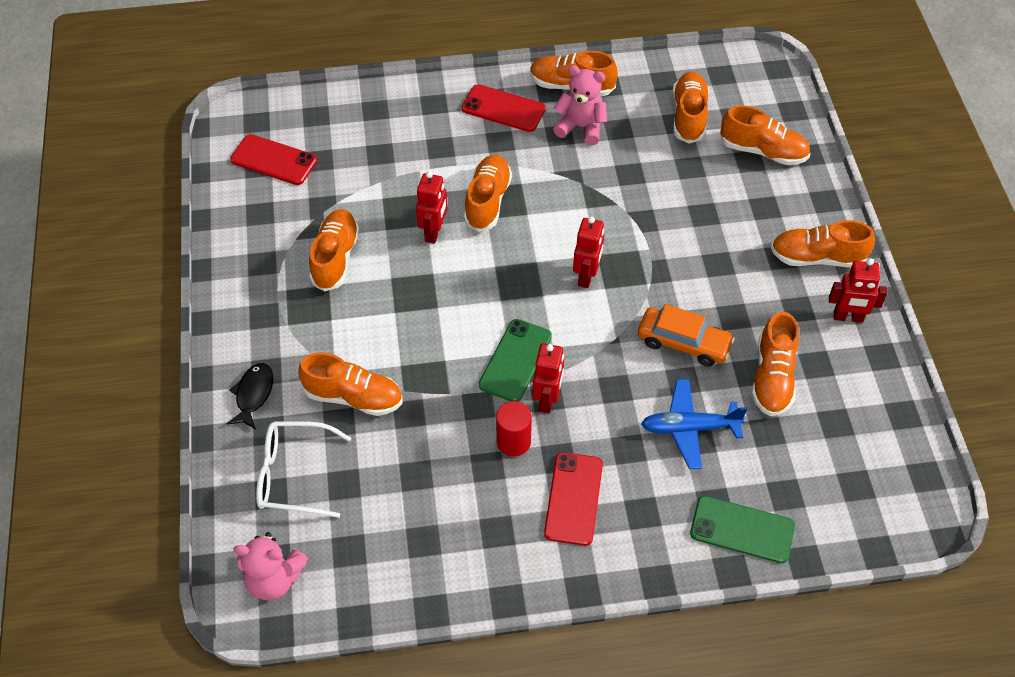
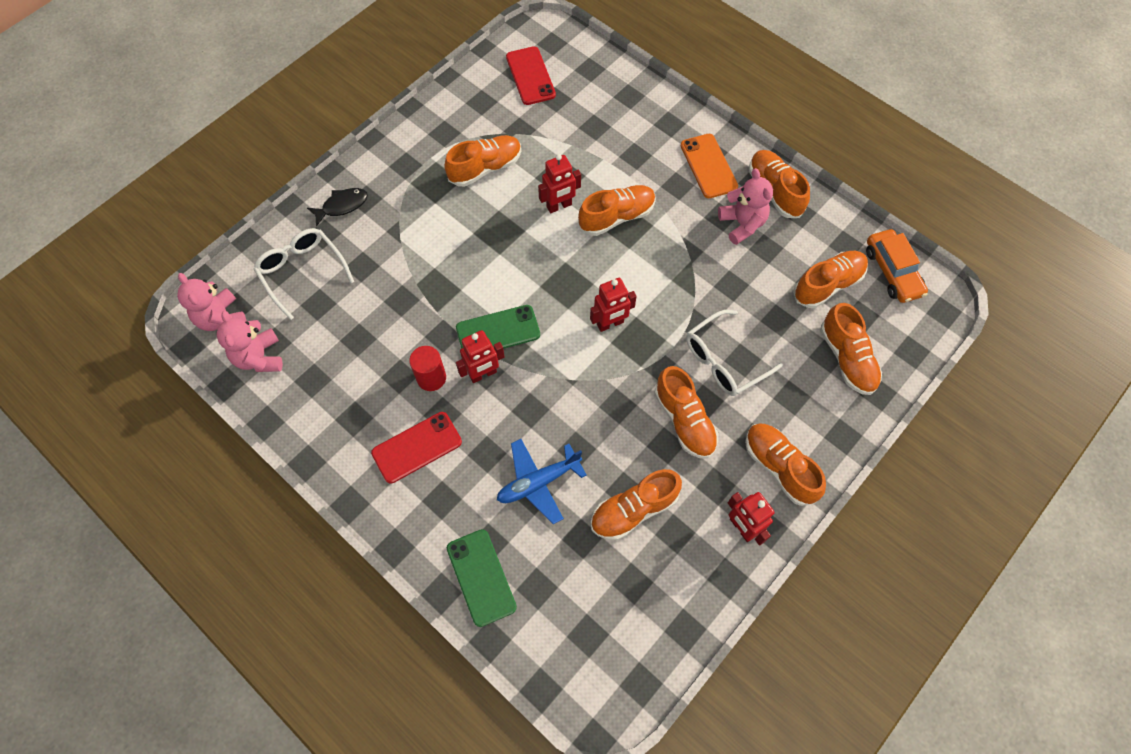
camera: 50 degrees right, 10 degrees up
(353, 572) = (259, 357): none -> pink teddy bear
(354, 397) = (387, 260): orange shoe -> orange shoe (684, 420)
(503, 109) = (708, 166): red phone -> orange phone
(683, 343) = (610, 427): orange car -> orange car (892, 272)
(689, 428) = (538, 482): blue plane -> blue plane turned 75 degrees counterclockwise
(693, 226) = (724, 361): none -> white glasses

